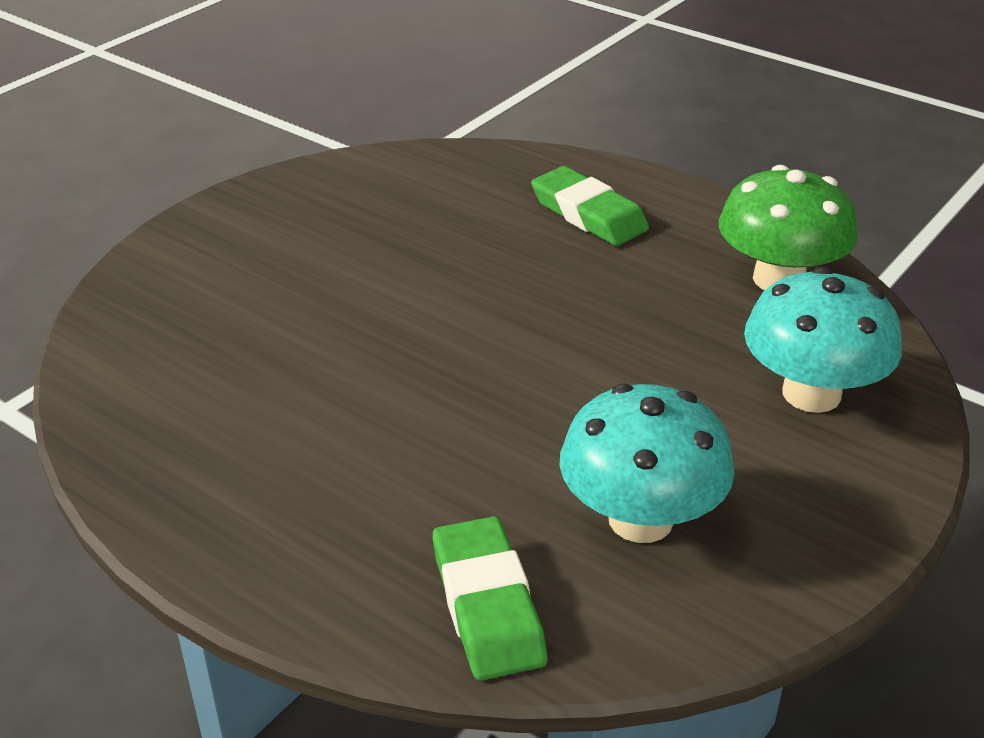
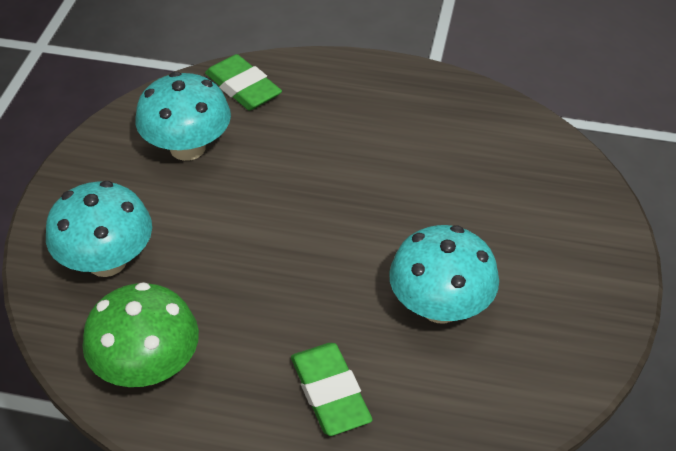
camera: 155 degrees right, 10 degrees up
(421, 242) = (440, 307): none -> turquoise mushroom
(588, 214) = (330, 393): green eraser -> green eraser turned 45 degrees clockwise

